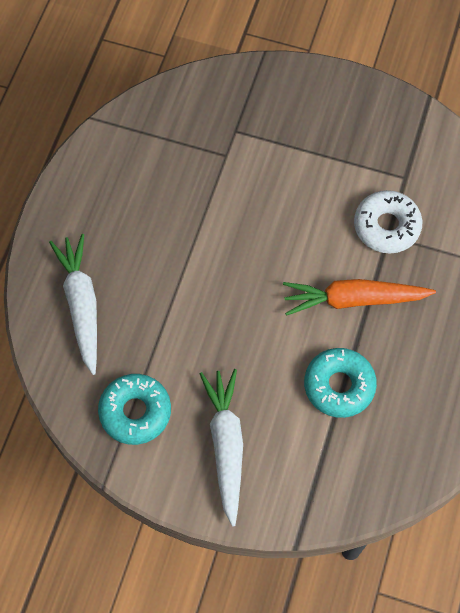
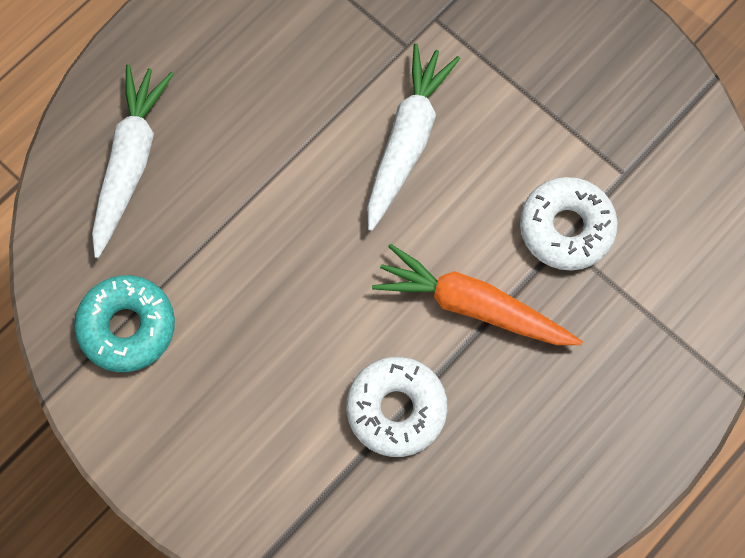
camera: 25 degrees right, 5 degrees up
(226, 445) = (216, 420): white carrot -> white carrot (407, 140)
(339, 386) = (396, 409): turquoise donut -> white donut

